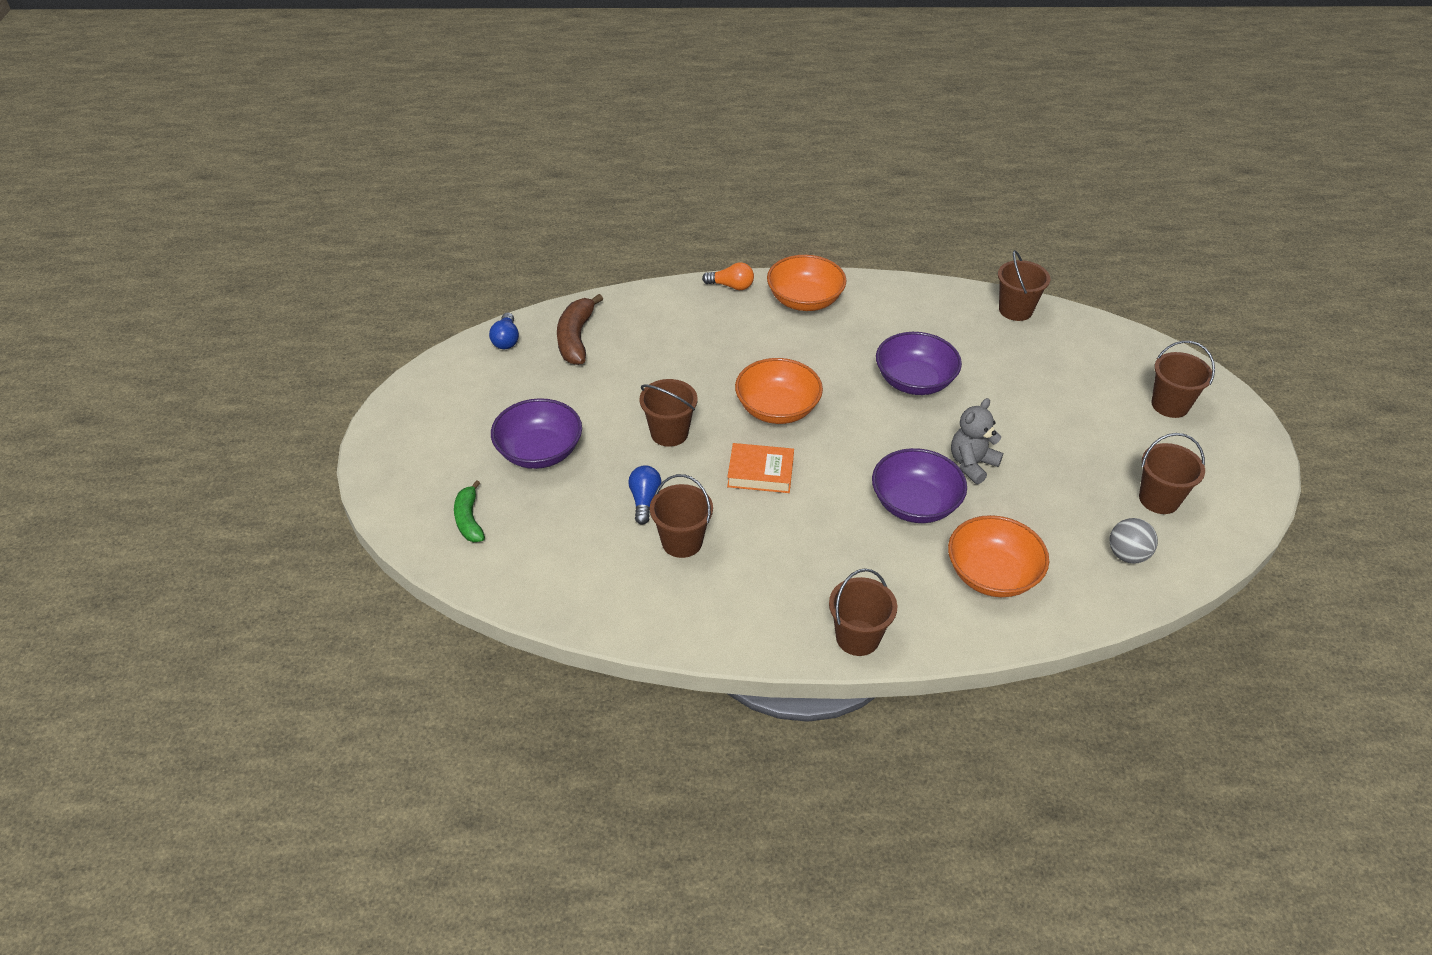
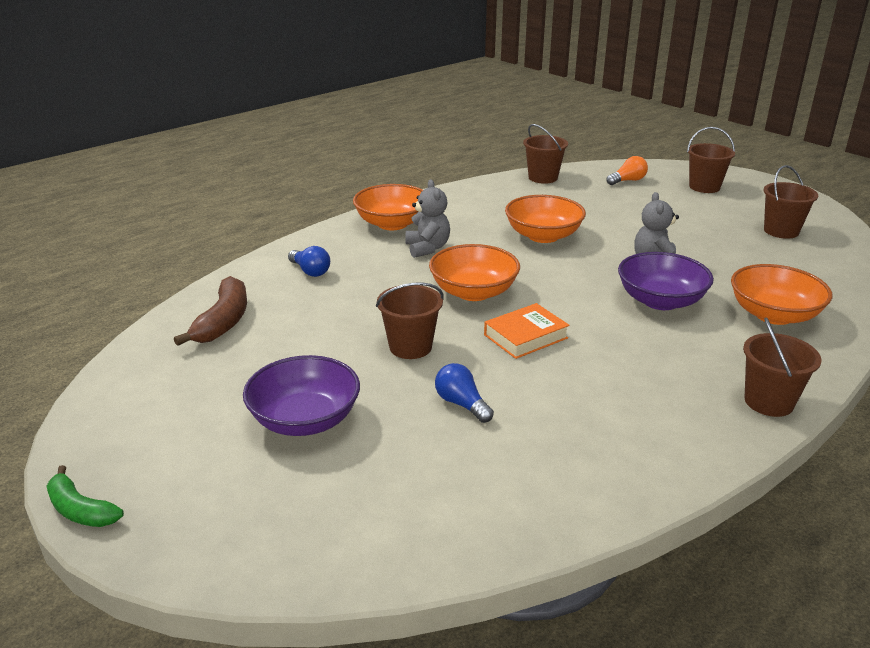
camera: 40 degrees left, 15 degrees down
(469, 519) = (306, 517): green banana -> green banana (80, 510)
(506, 340) = (147, 352): blue light bulb -> blue light bulb (310, 271)
(576, 338) = (223, 321): brown banana -> brown banana turned 135 degrees counterclockwise
(682, 542) = (540, 416): brown bucket -> none
(731, 286) = (320, 236): orange light bulb -> orange light bulb (627, 181)
(799, 343) = (427, 248): none -> grey teddy bear
(914, 381) = (543, 236): purple bowl -> orange bowl
(1127, 555) = (818, 265): grey ball -> none

